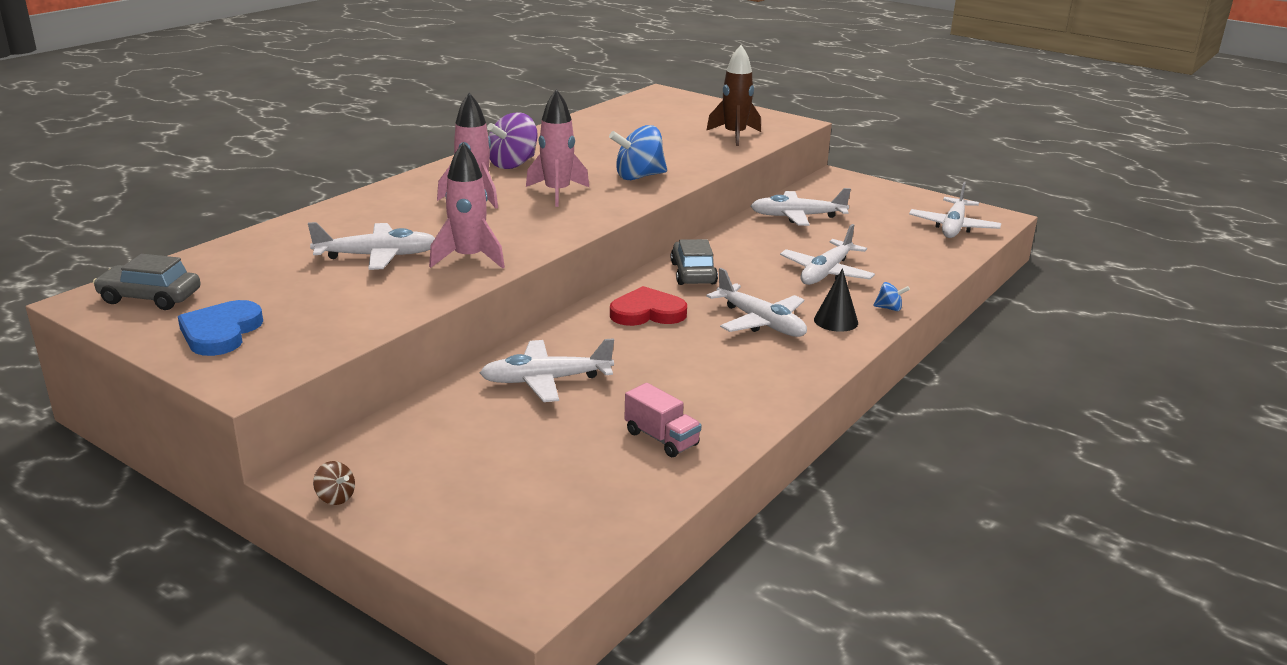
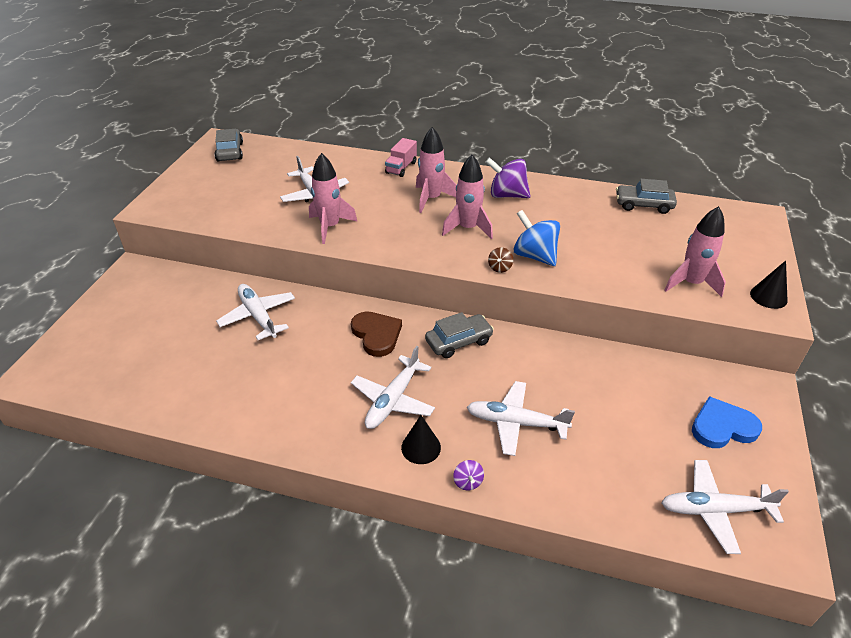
camera: 70 degrees right, 15 degrees up
(221, 332) = (198, 183): blue heart -> blue heart (722, 427)
(335, 497) = (114, 283): brown spinning top -> brown spinning top (500, 268)
(599, 121) = (643, 205): none -> grey car
(647, 312) = (376, 335): red heart -> brown heart
(661, 438) = (199, 387): pink truck -> pink truck (401, 168)
(734, 136) = (691, 283): brown rocket -> pink rocket
(772, 119) = (768, 297): none -> black cone
(797, 216) = (630, 379): white plane -> none
(889, 308) = (468, 482): blue spinning top -> purple spinning top

